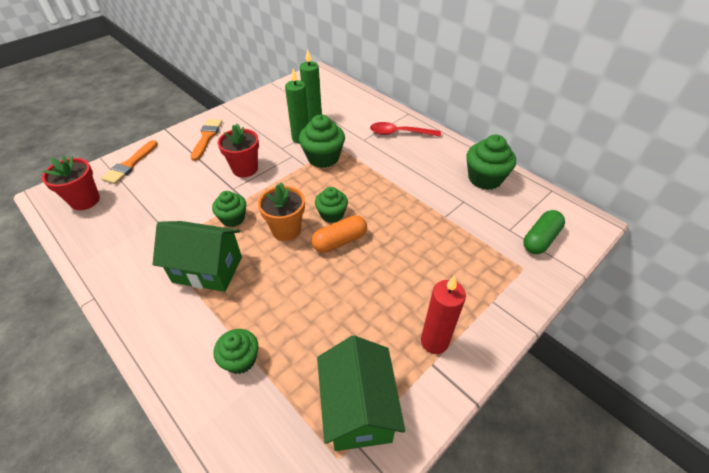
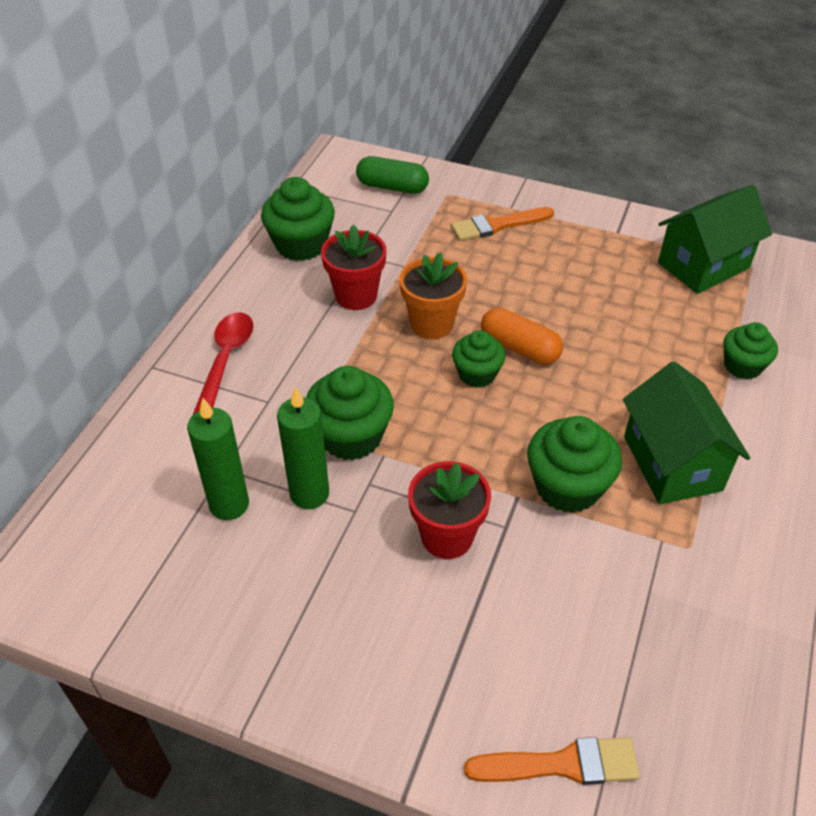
camera: 115 degrees left, 0 degrees up
(85, 200) = (702, 763): red flower pot -> red flower pot (356, 295)
(207, 137) = (390, 668): orange brush -> orange brush (497, 225)
(233, 218) = (567, 487): green cupcake -> green cupcake, size x1.56
(286, 230) = (542, 411): orange flower pot -> orange flower pot (432, 324)
(399, 133) = (226, 360): red spoon -> red spoon turned 150 degrees counterclockwise
(434, 341) = (593, 236): red candle -> none

